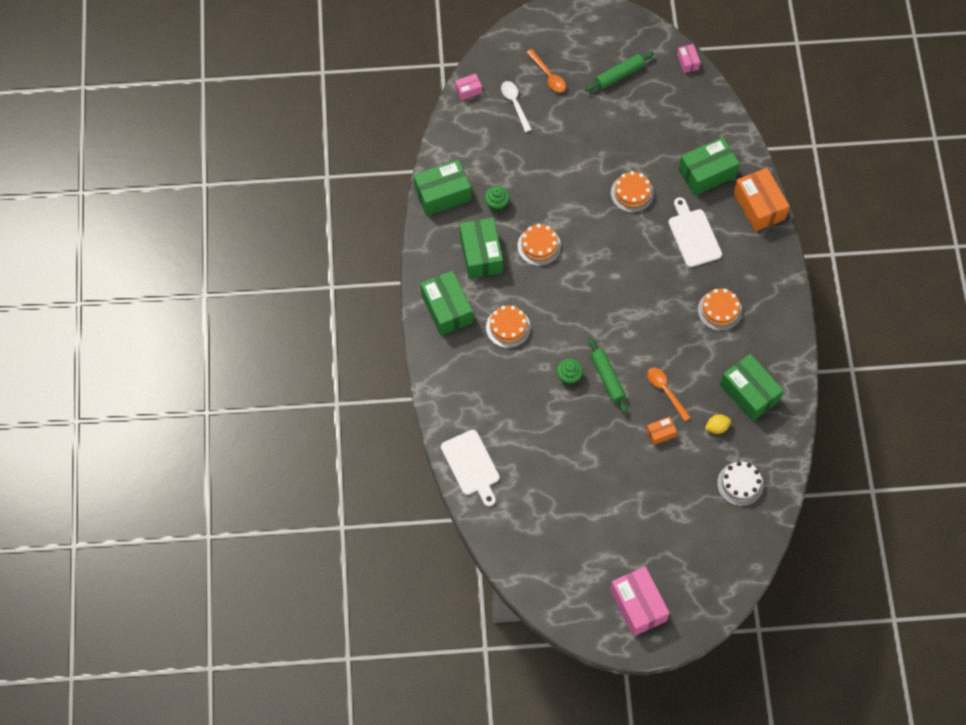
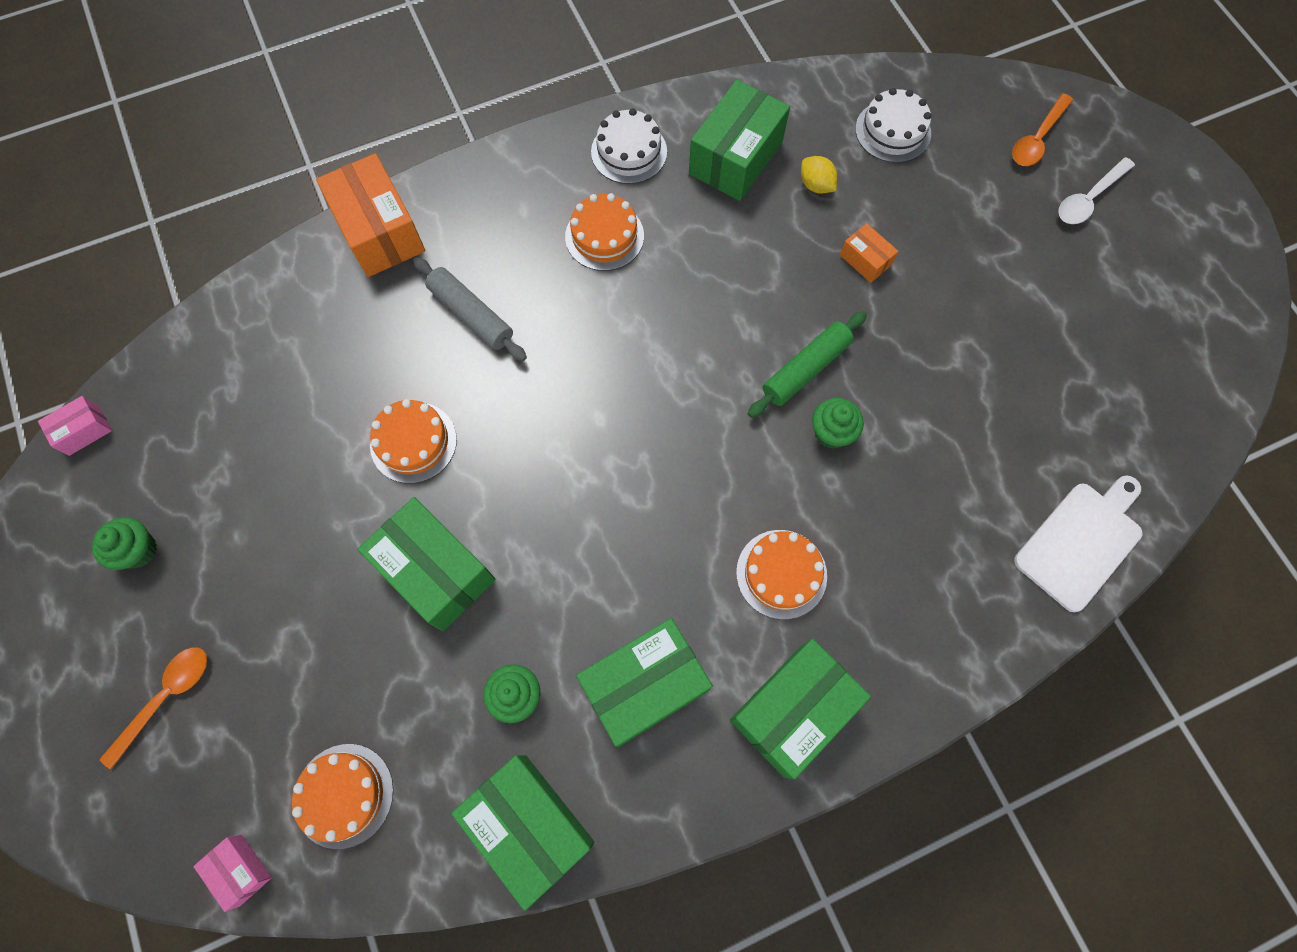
camera: 110 degrees left, 5 degrees up
(515, 104) = (256, 746): white spoon -> white spoon (1088, 198)
(539, 246) = (585, 576): orange cake -> orange cake (344, 795)
(619, 75) = (139, 550): green rolling pin -> green cupcake
(638, 605) = (1161, 210): pink box -> none
(665, 391) = (787, 274): orange spoon -> orange spoon (1037, 139)
(693, 235) = (471, 314): white cutting board -> grey rolling pin
(707, 173) = (333, 328): green box -> green box (435, 571)
(759, 206) = (380, 231): orange box -> orange box turned 75 degrees counterclockwise
(771, 340) = (629, 152): none -> white cake

